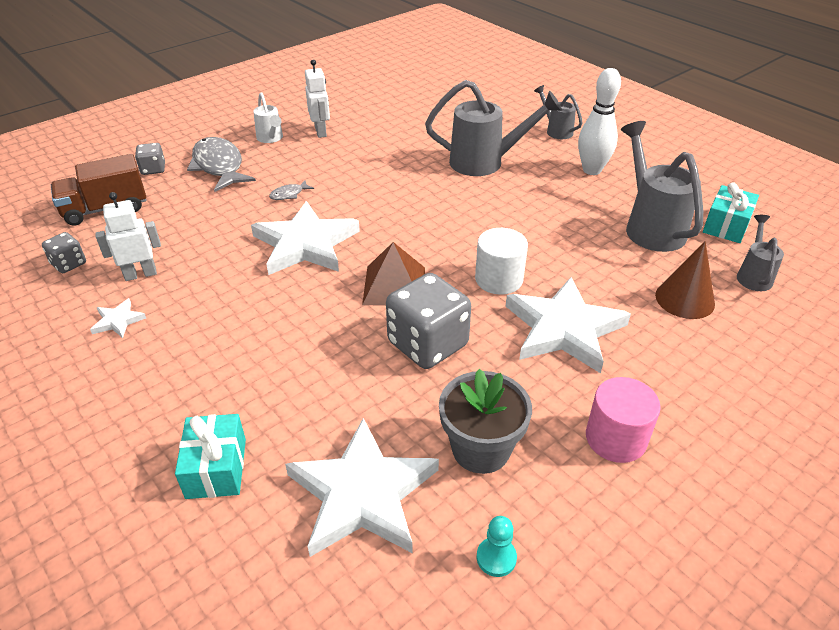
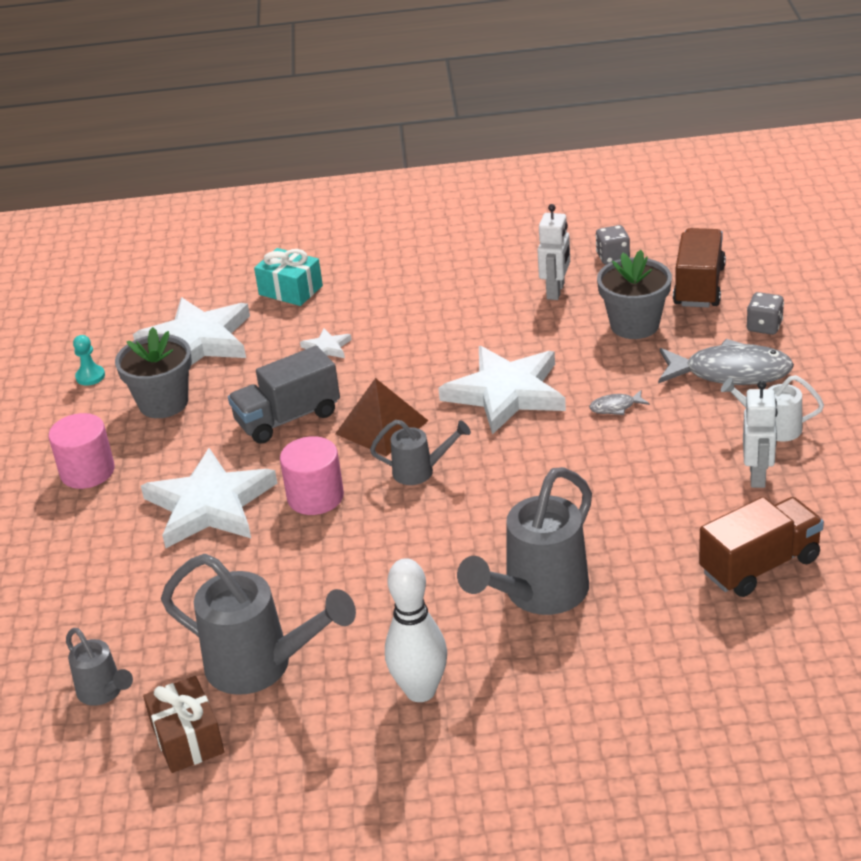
camera: 130 degrees right, 5 degrees down
(118, 321) = (498, 272): white star -> white star (326, 348)
(177, 219) = (634, 325): none -> grey flower pot
(289, 194) = (615, 407): grey fish -> grey fish turned 105 degrees counterclockwise
(321, 132) = (758, 476): white robot -> white robot turned 105 degrees counterclockwise
(394, 113) = (760, 566): none -> brown truck
(427, 344) = (288, 418): grey dice -> grey truck
(499, 279) = (315, 497): white cylinder -> pink cylinder
(556, 130) = (557, 719): grey watering can -> grey watering can (421, 471)
(684, 299) = (143, 611): brown cone -> none
(726, 226) = (187, 739): turquoise gift -> brown gift

